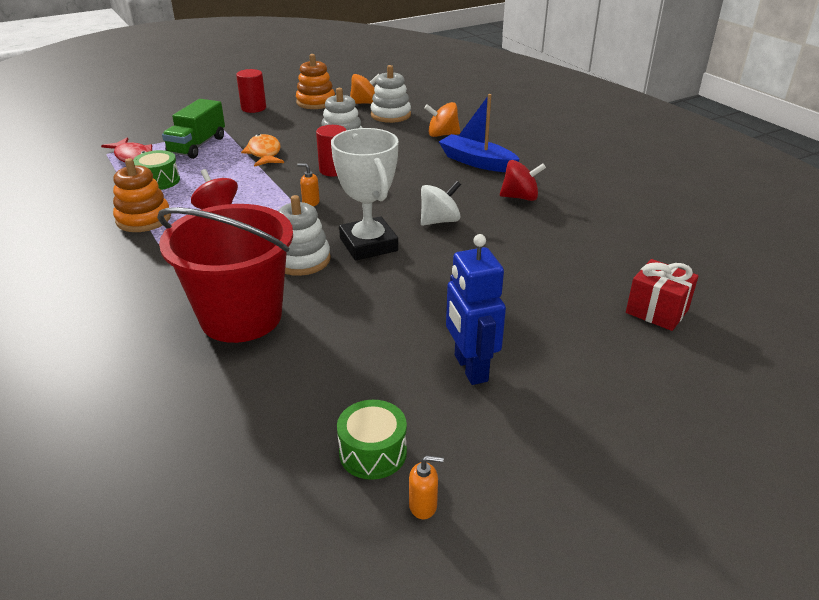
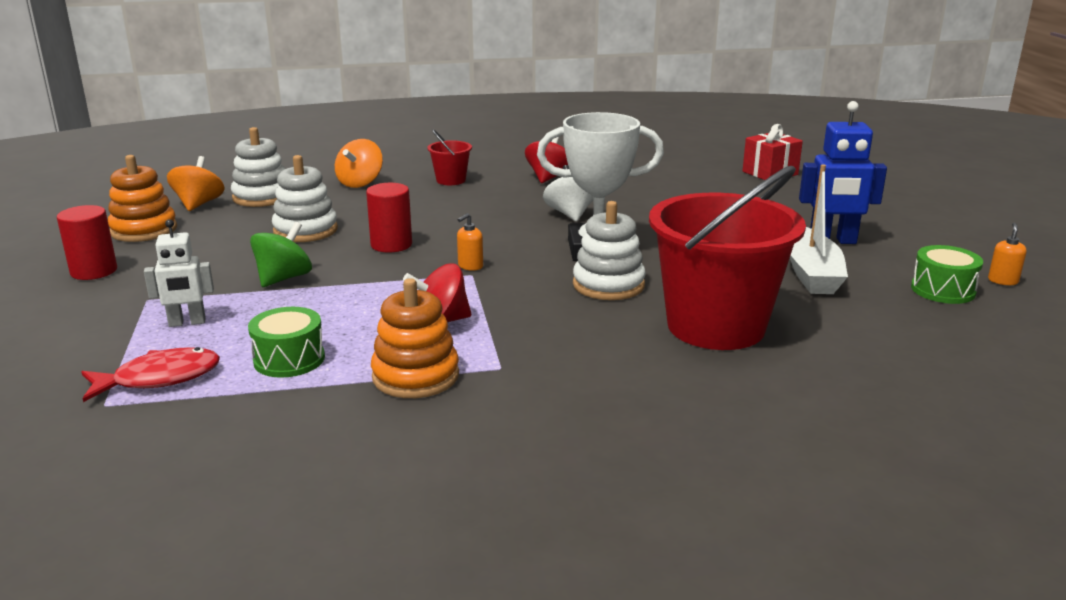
camera: 70 degrees left, 10 degrees down
(197, 146) = (187, 323): green truck -> white robot
(264, 153) = (284, 278): orange fish -> green spinning top
(374, 359) = (811, 273): none -> white boat
(477, 162) = (451, 180): blue boat -> red bucket

